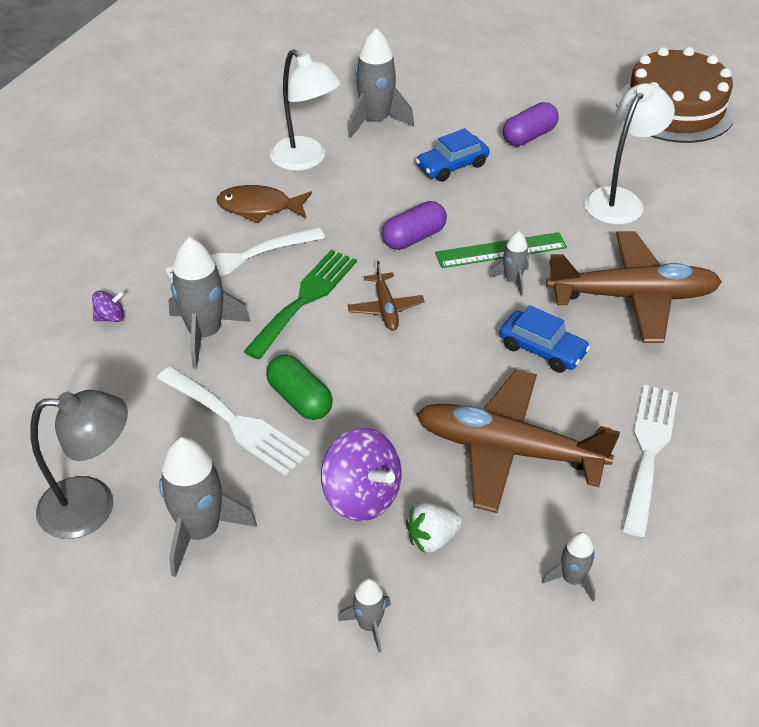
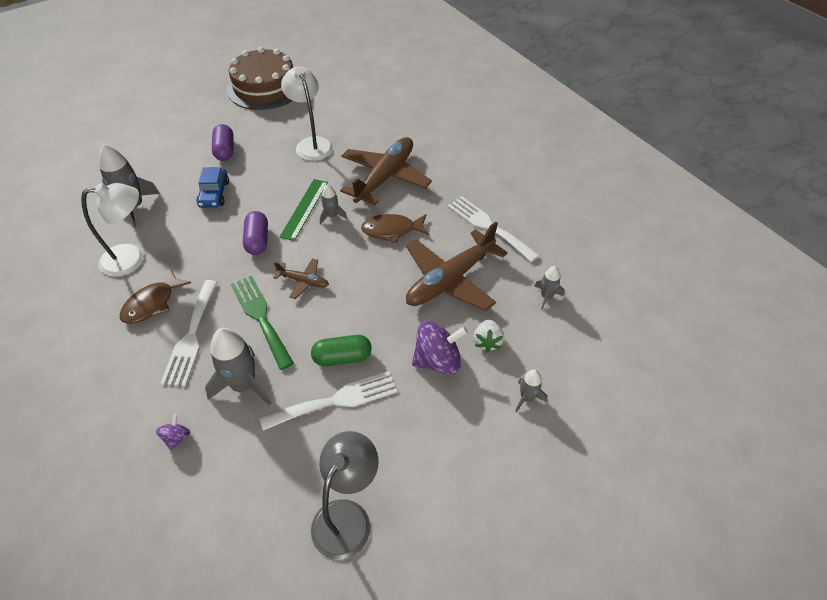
camera: 60 degrees left, 5 degrees up
(200, 531) = (409, 457): grey rocket -> none
(542, 349) = (392, 230): blue car -> brown fish

